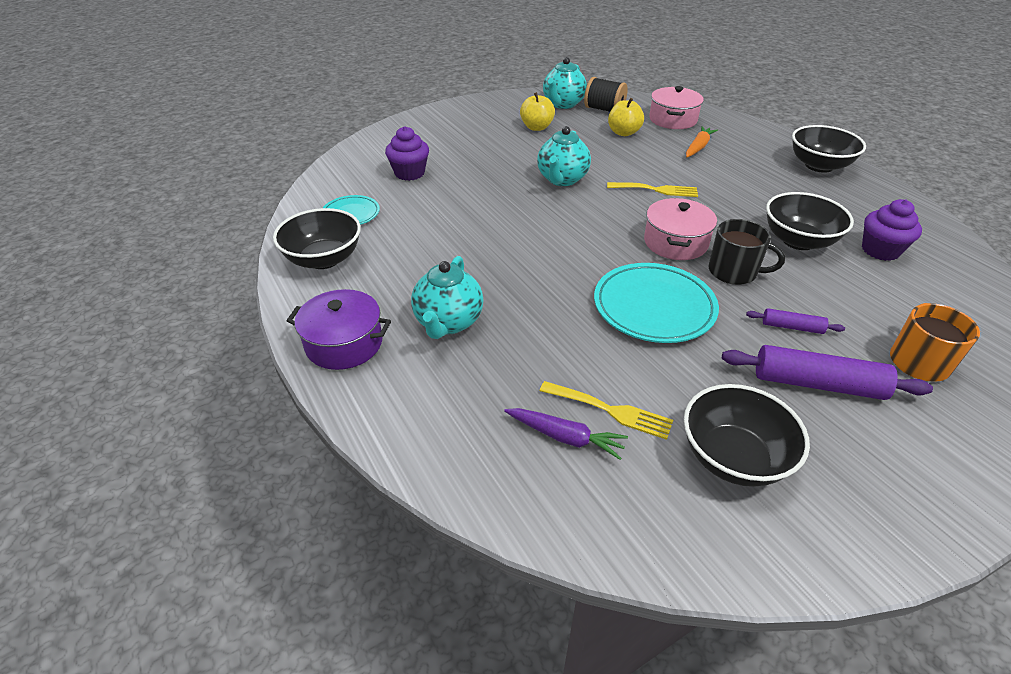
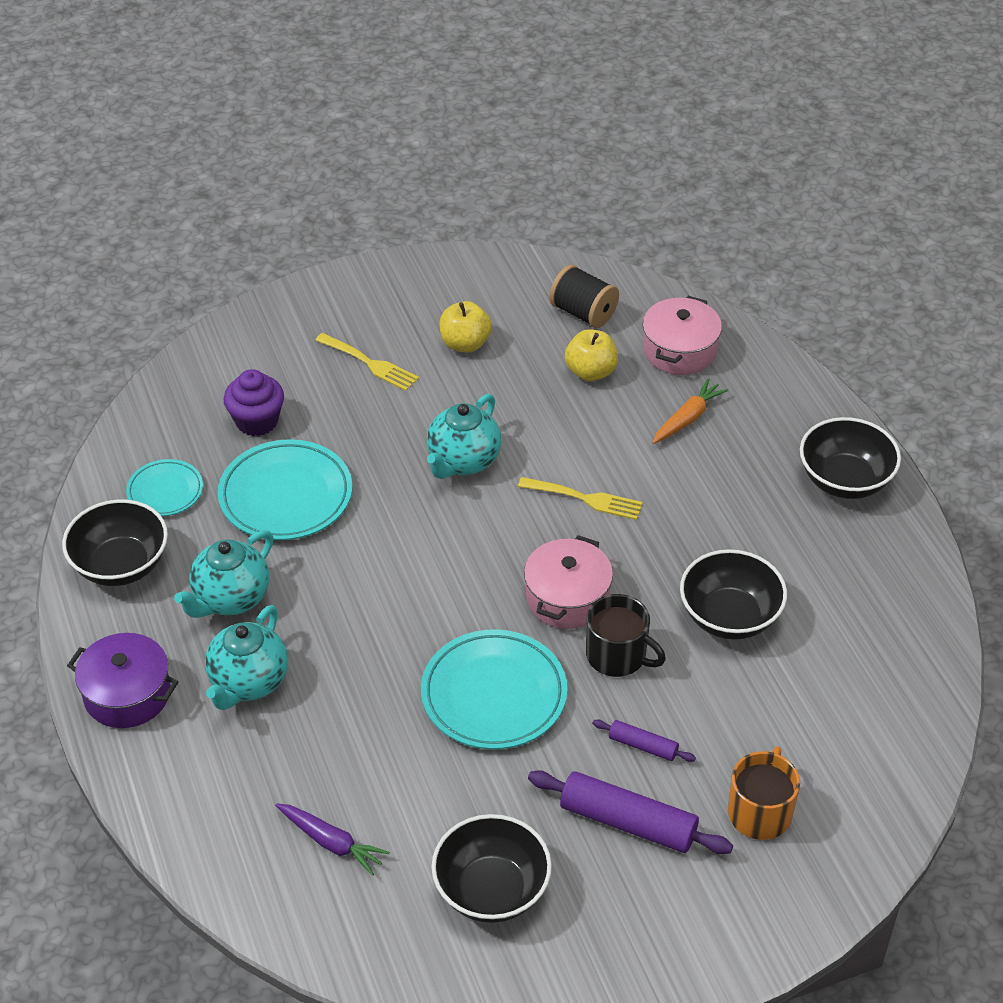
camera: 10 degrees right, 5 degrees up
(442, 208) = (286, 496): none -> turquoise plate
(563, 104) = (524, 292): turquoise teapot -> turquoise teapot (230, 598)
(610, 410) = (389, 820): yellow fork -> yellow fork (370, 363)
(880, 250) = (827, 647): purple cupcake -> none

